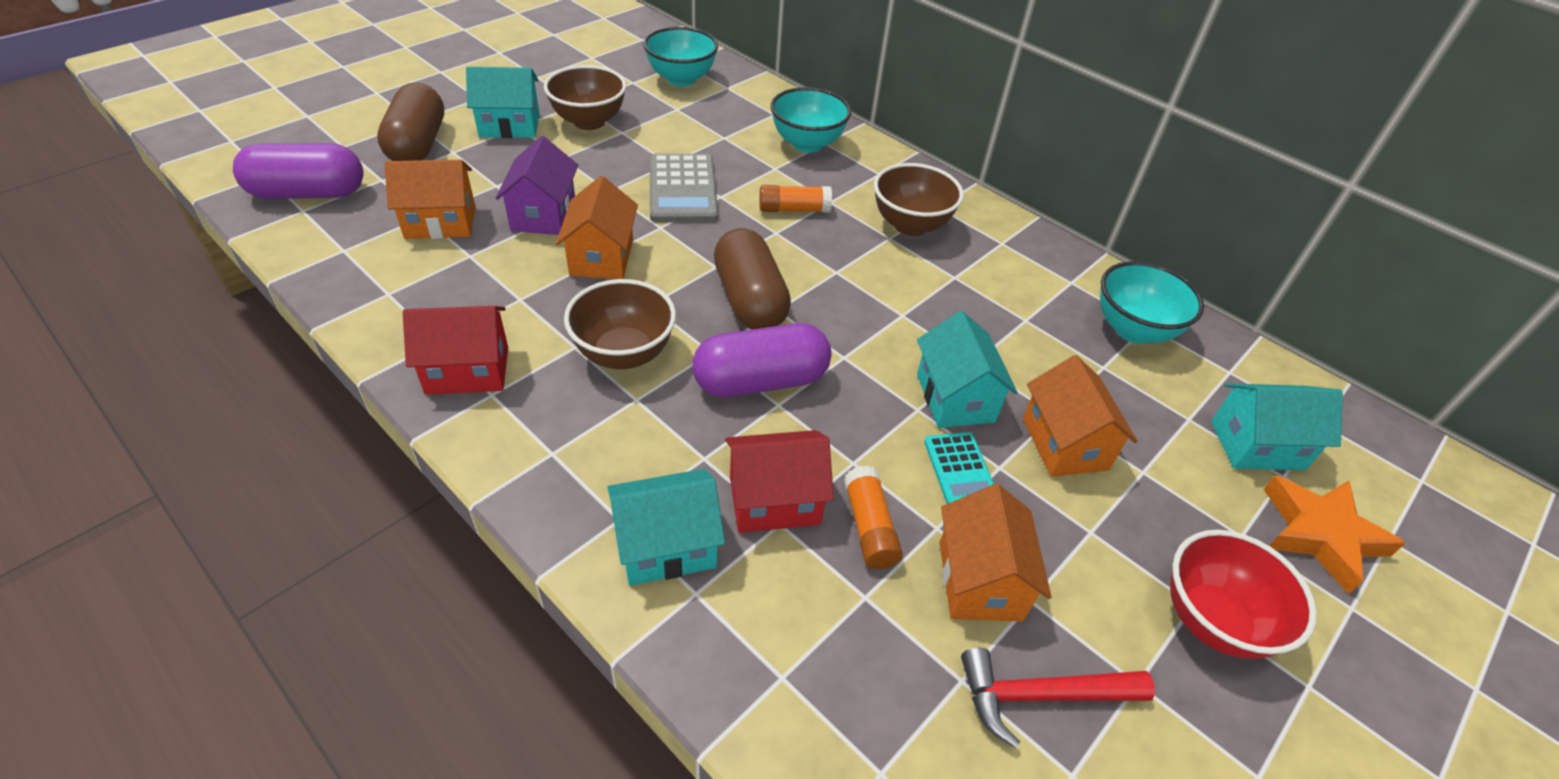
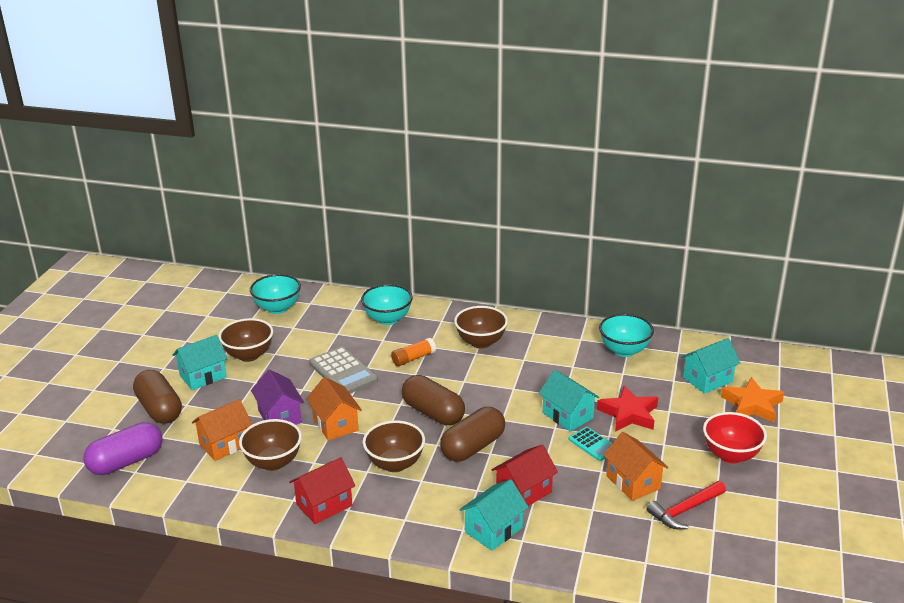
camera: 25 degrees left, 15 degrees down
(470, 274) = (273, 462): none -> brown bowl
(761, 381) = (473, 447): purple capsule -> brown capsule
(869, 527) = (573, 483): orange glue stick -> none
(1064, 444) = (629, 414): orange house -> red star

